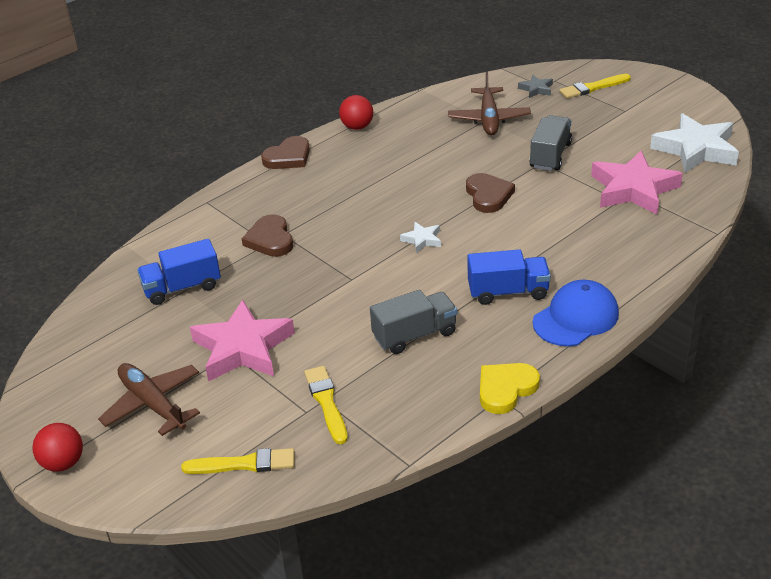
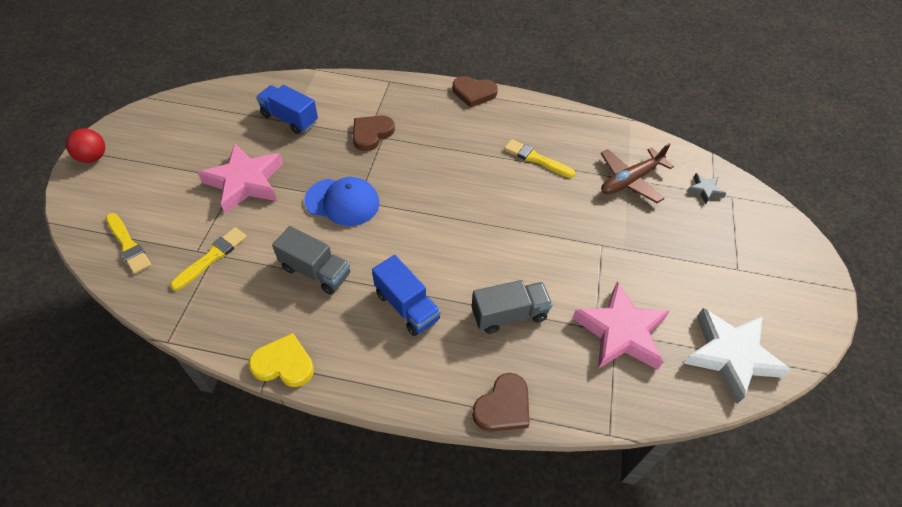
camera: 50 degrees right, 15 degrees up
(153, 404) = (166, 168): brown plane -> none
(357, 127) = (544, 109): red ball -> none
(422, 240) = (434, 218): white star -> none
(488, 195) = (524, 231): brown heart -> brown heart (503, 406)
(550, 155) = (616, 246): grey truck -> grey truck (509, 314)
(576, 318) = (404, 372): blue cap -> blue cap (342, 202)
(593, 87) = (749, 228): yellow brush -> yellow brush (536, 159)

